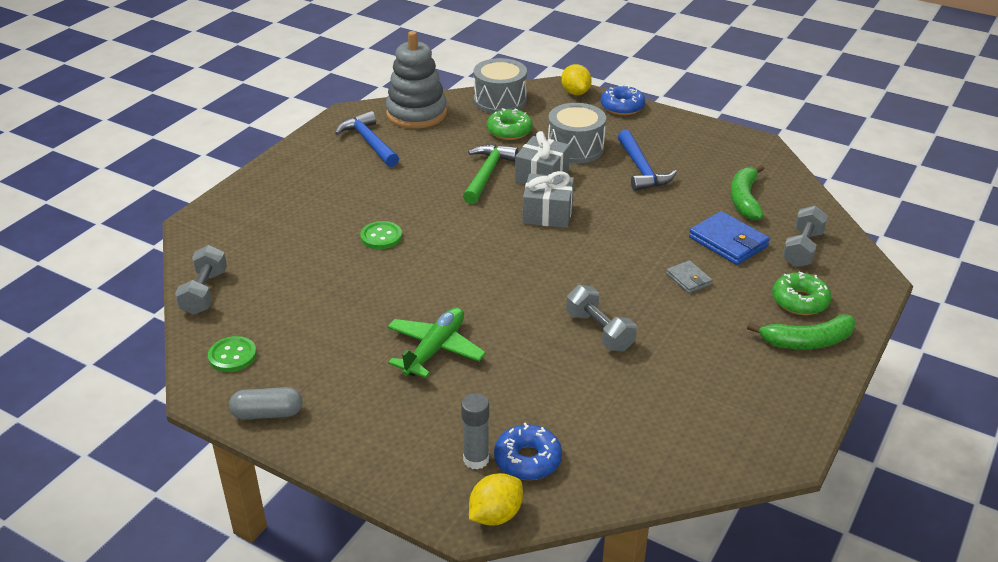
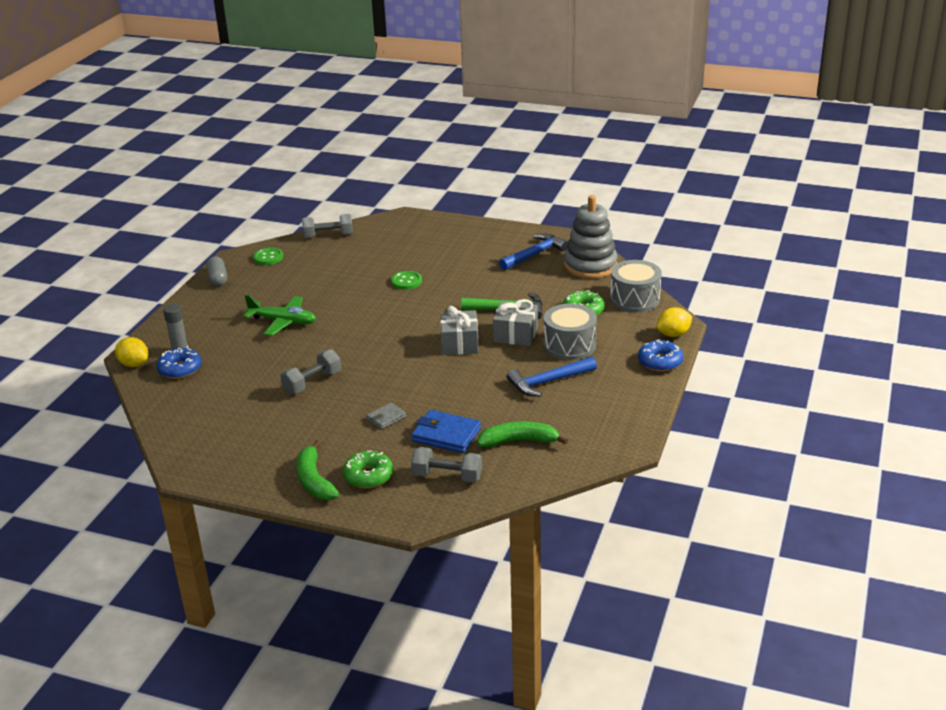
camera: 80 degrees right, 5 degrees down
(728, 242) = (446, 435): blue wallet -> blue wallet turned 75 degrees clockwise

